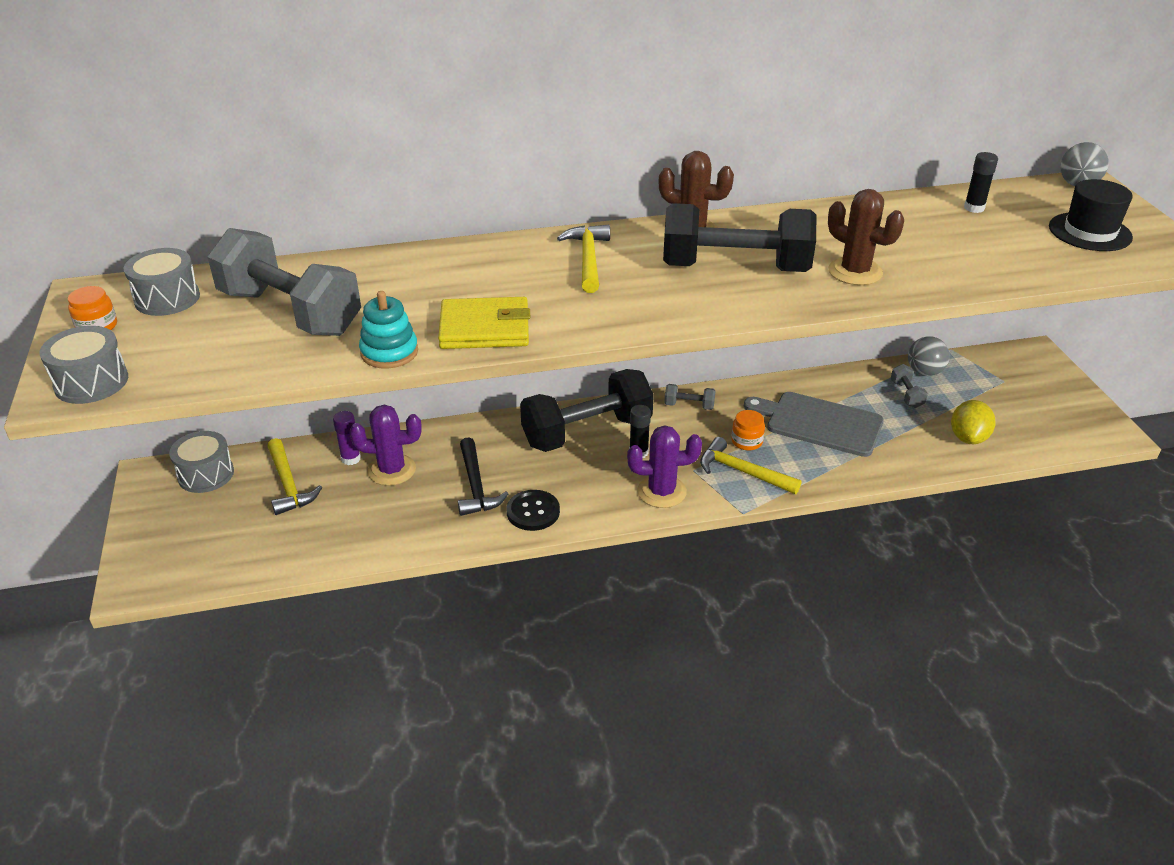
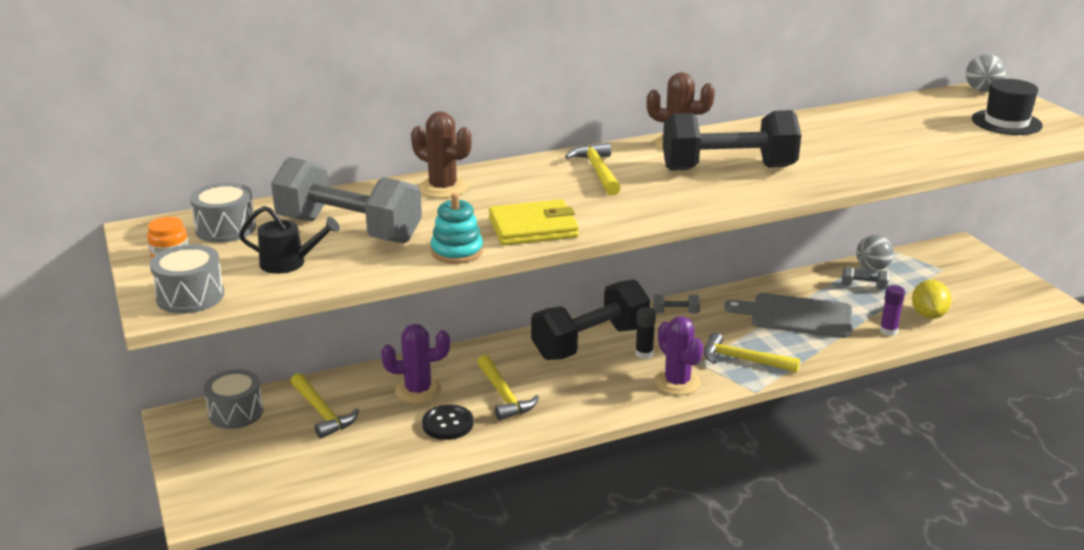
camera: 10 degrees left, 10 degrees down
(210, 349) = (289, 263): none -> black watering can
(351, 459) = (374, 385): purple glue stick -> purple glue stick (888, 331)
(476, 486) = (504, 395): black hammer -> yellow hammer
(533, 512) = (565, 410): black button -> black button (447, 424)
(661, 492) = (677, 382): purple cactus -> purple cactus turned 75 degrees clockwise
(746, 441) = (738, 336): orange jar -> none
(855, 272) = (830, 163): brown cactus -> brown cactus (443, 188)
(906, 394) = (863, 287): grey dumbbell -> grey dumbbell turned 60 degrees counterclockwise
(974, 208) = (906, 112): black glue stick -> none

